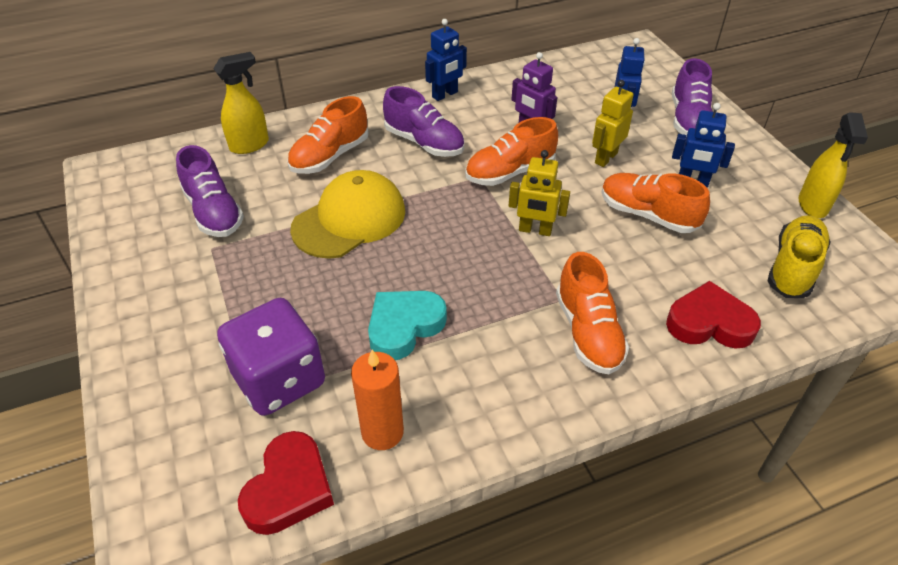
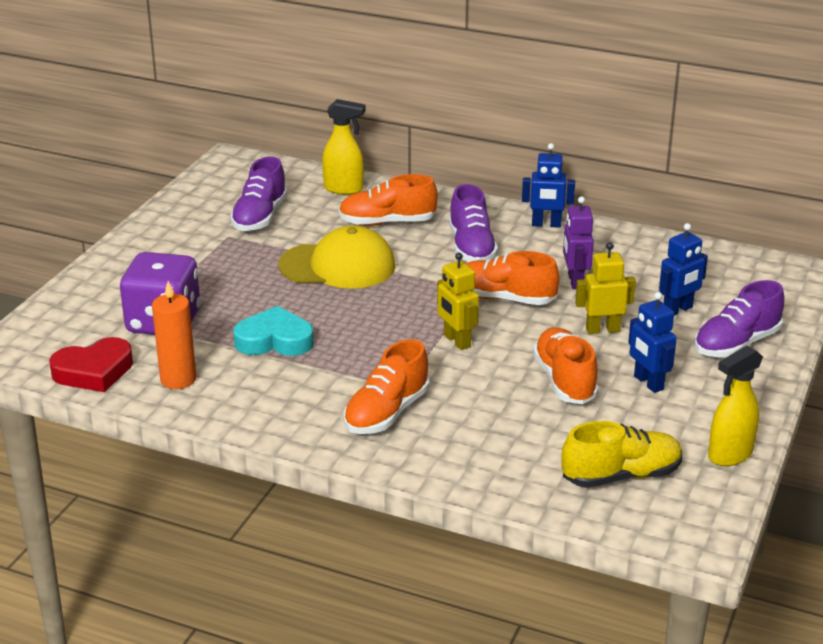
camera: 45 degrees right, 15 degrees down
(709, 323) = (484, 461): red heart -> none

